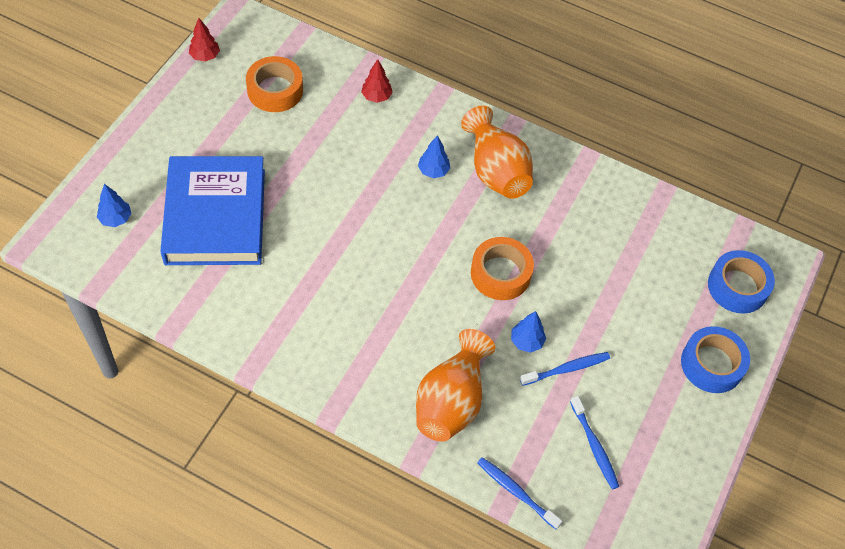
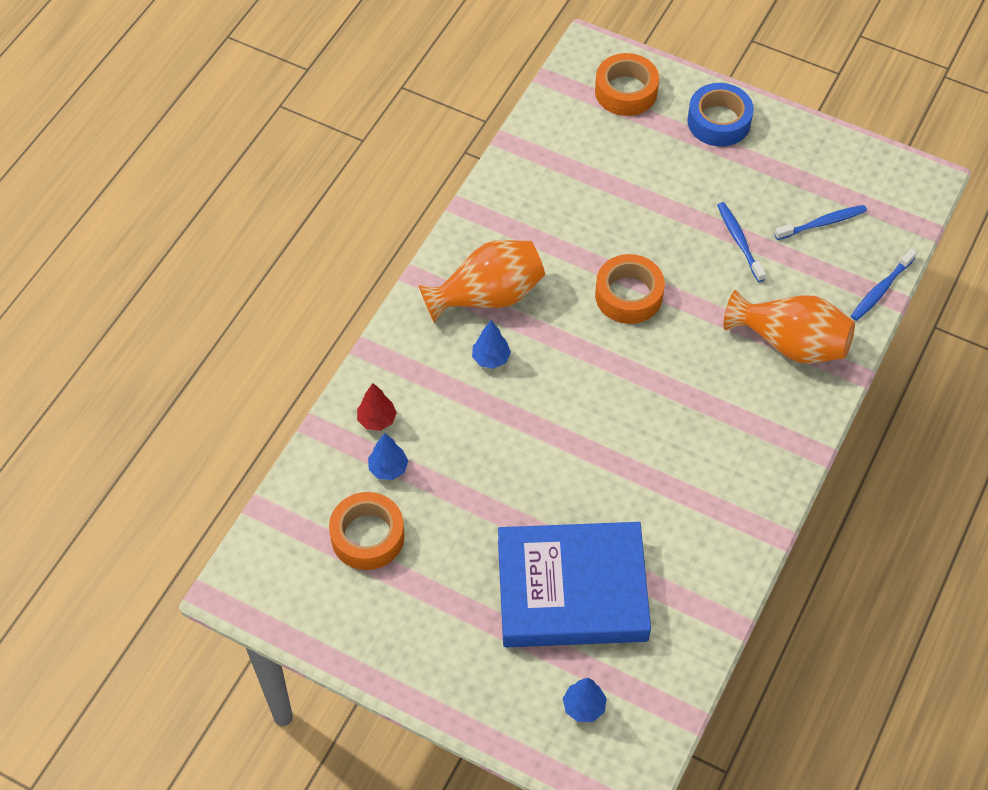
camera: 85 degrees left, 0 degrees up
(205, 56) = (307, 627): red tree -> none
(526, 341) = (711, 274): blue tree -> blue tree (388, 468)
(737, 287) = (626, 91): blue tape -> orange tape

